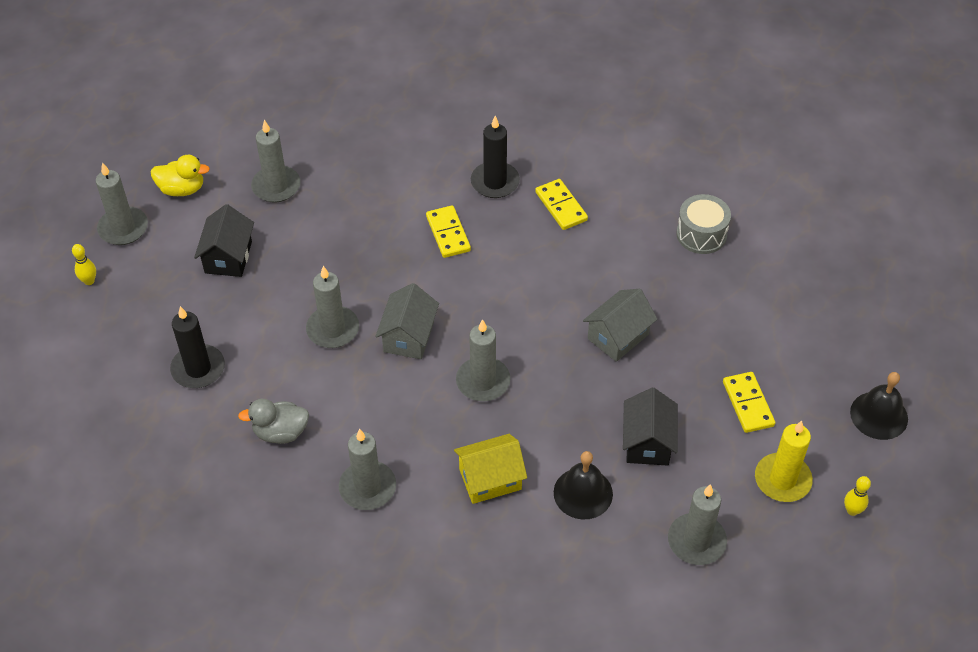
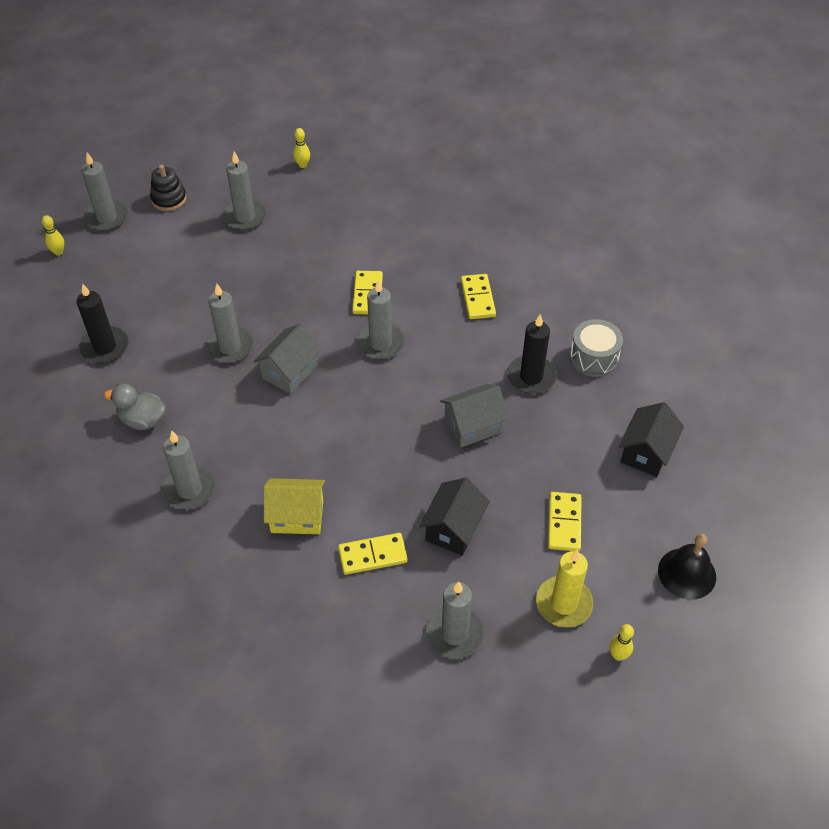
camera: 20 degrees right, 0 degrees up
(182, 189) = (169, 199): yellow duck -> black stacking toy
(228, 257) = (176, 263): black house -> black house (646, 452)
(309, 113) = (302, 165): none -> yellow bowling pin
(483, 381) = (334, 429): grey candle -> grey candle (380, 343)
(495, 182) = (430, 262): black candle -> black candle (531, 377)
(583, 493) = (372, 555): black bell -> yellow domino

